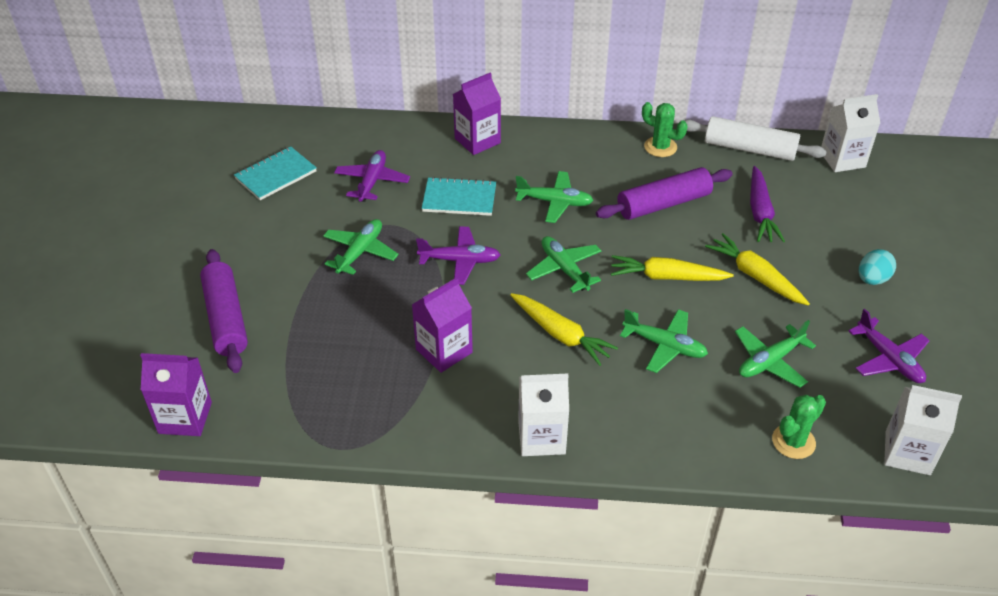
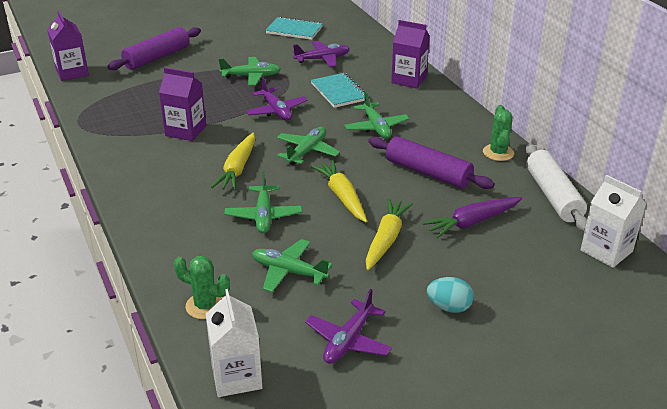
camera: 60 degrees right, 10 degrees down
(541, 437) = (132, 189): white carton -> none

